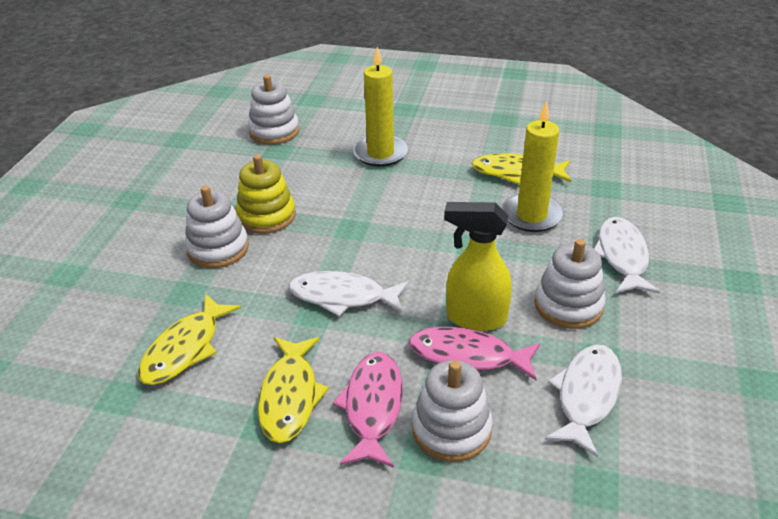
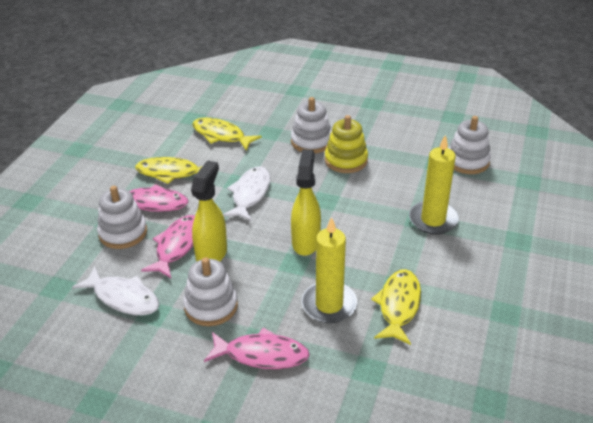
camera: 95 degrees right, 0 degrees up
(434, 239) = (306, 242): none -> yellow spray bottle
(622, 256) = (262, 355): white fish -> pink fish

